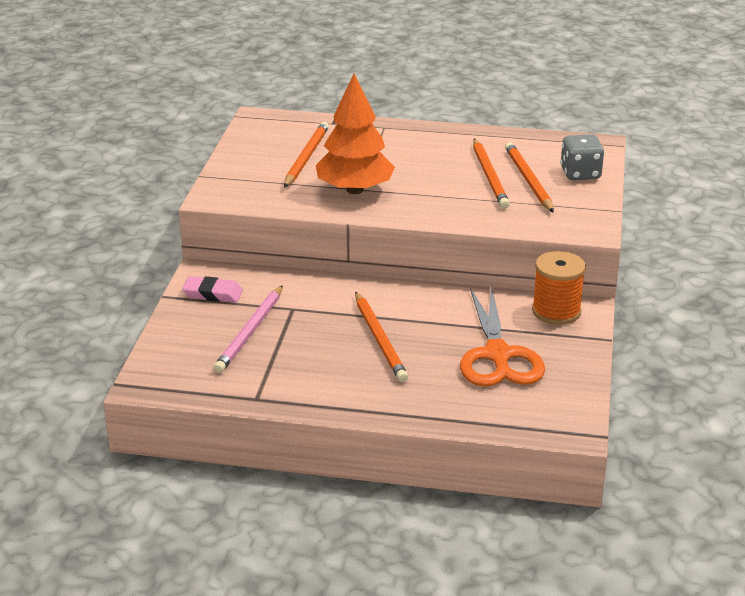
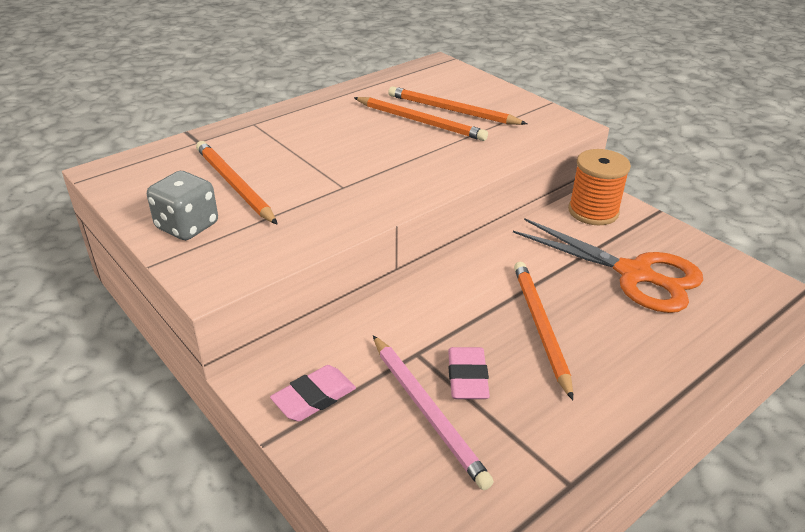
camera: 50 degrees left, 5 degrees up
(295, 333) = (467, 377): none -> pink eraser
(354, 190) = (340, 190): orange tree -> none
(380, 339) = (540, 327): orange pencil -> orange pencil turned 120 degrees counterclockwise
(580, 174) = (473, 89): grey dice -> grey dice (187, 226)

